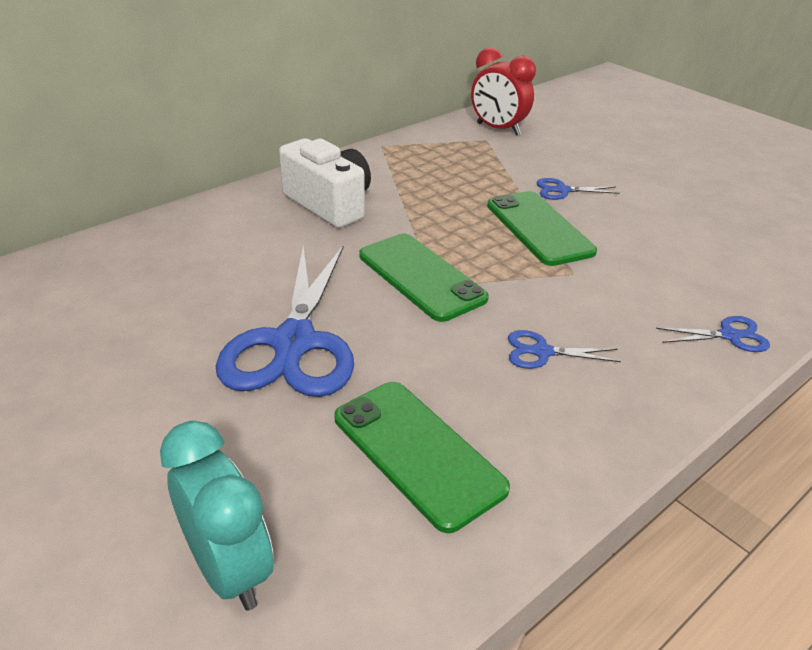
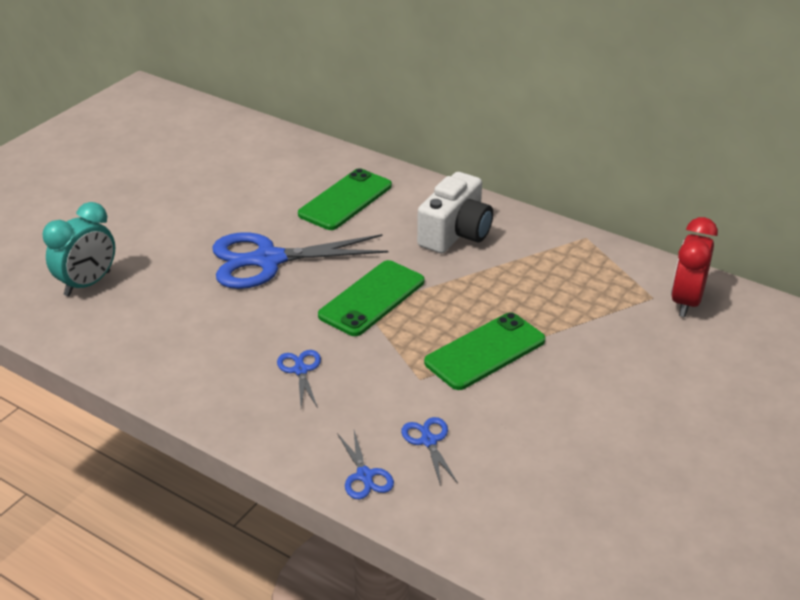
camera: 75 degrees right, 0 degrees up
(417, 452) = (182, 329): green phone -> green phone (345, 200)
(562, 190) = (571, 360): blue scissors -> blue scissors (428, 441)

